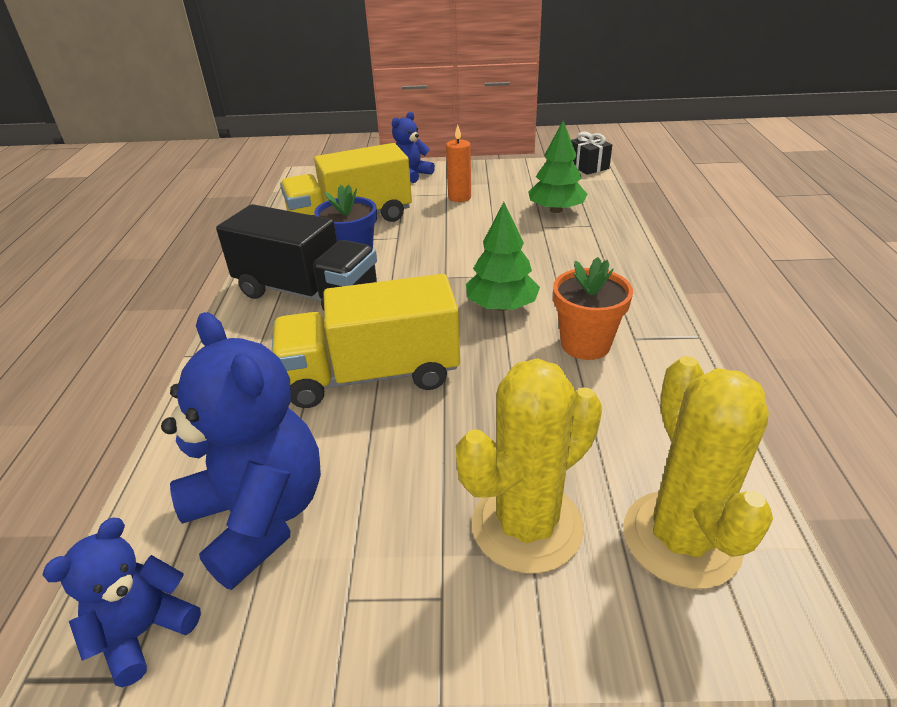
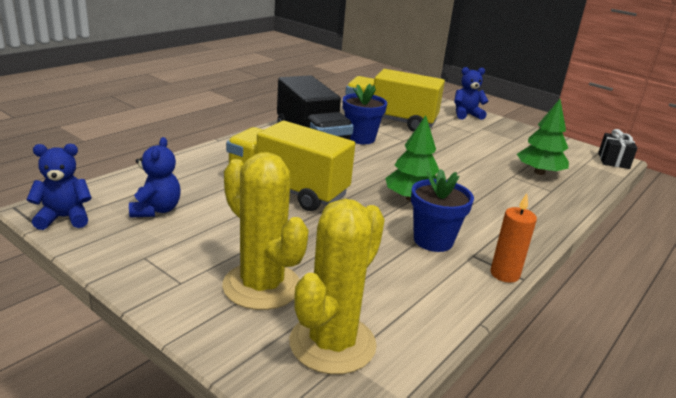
camera: 35 degrees right, 10 degrees down
(260, 516) = (156, 210): blue teddy bear -> blue teddy bear, size x0.56
(459, 197) = (479, 138): orange candle -> orange candle (504, 274)
(527, 526) = (261, 286): yellow cactus -> yellow cactus turned 45 degrees clockwise
(585, 344) = (433, 240): orange flower pot -> blue flower pot

